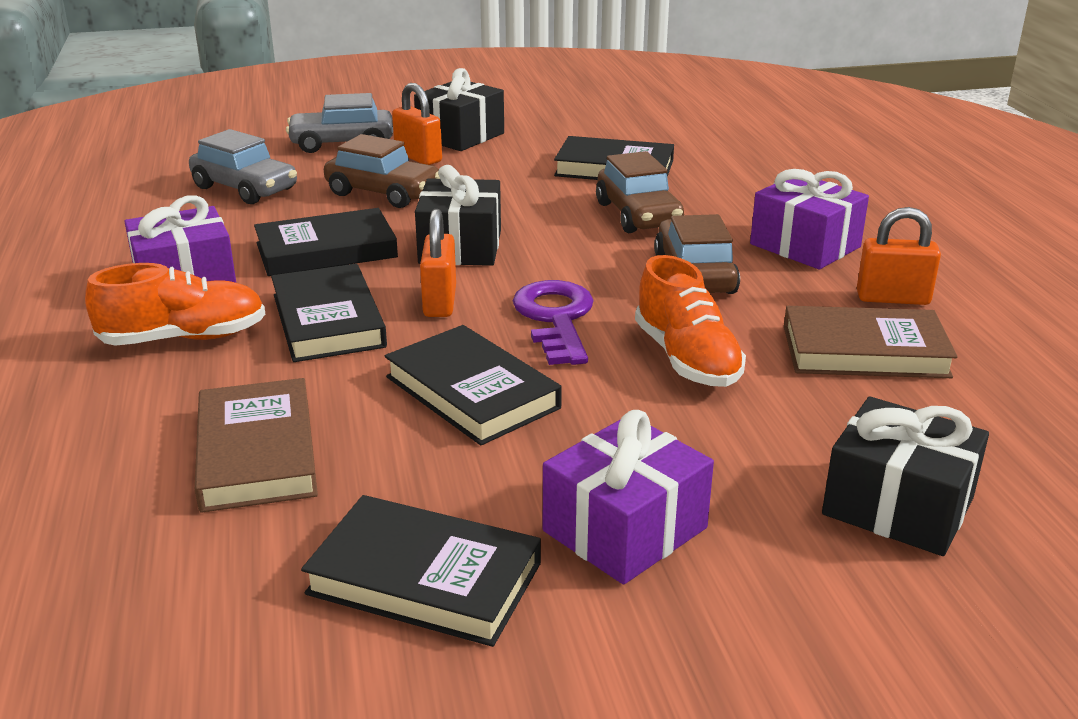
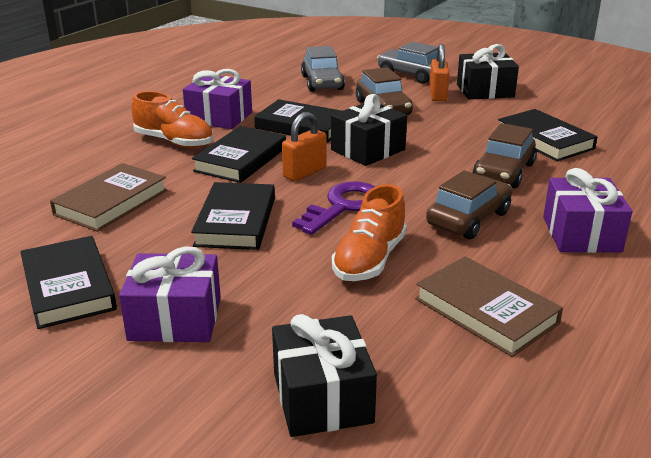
camera: 45 degrees right, 0 degrees up
(893, 298) = (576, 292): orange padlock -> none

